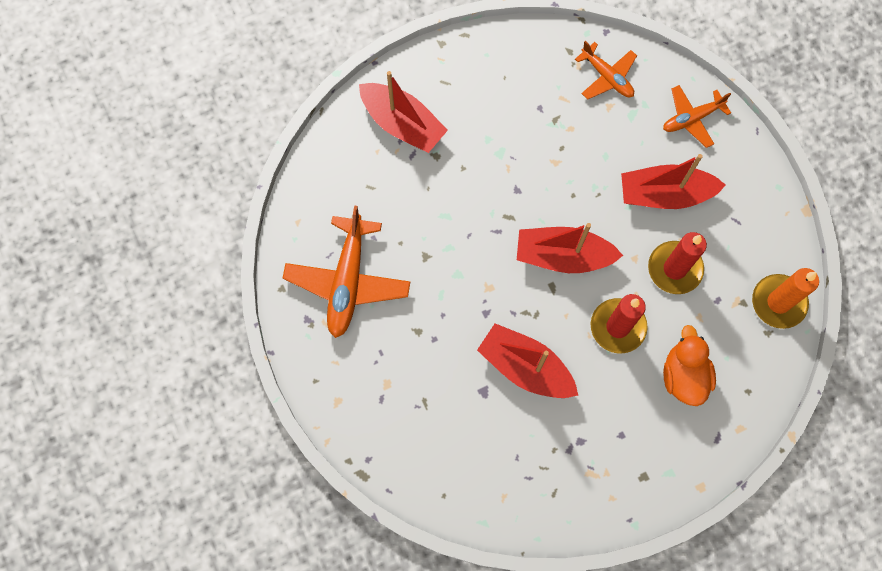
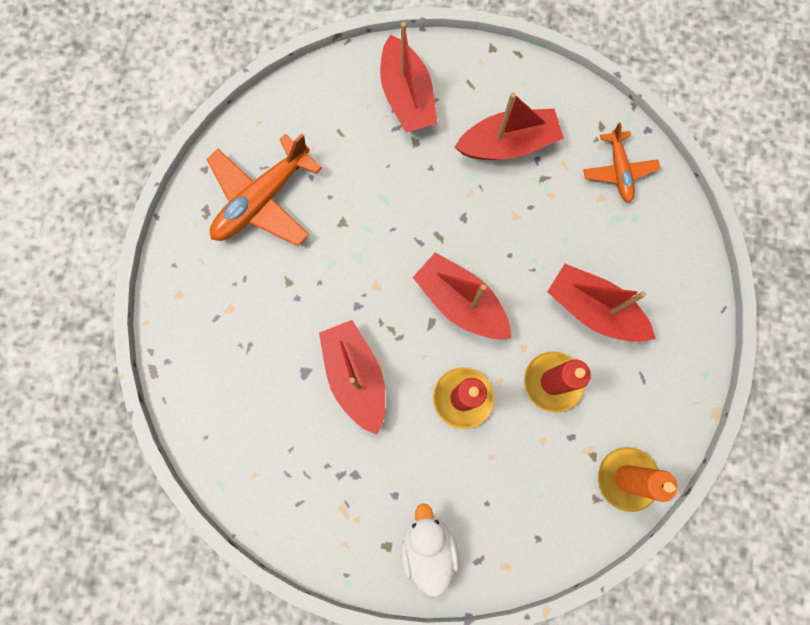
camera: 35 degrees right, 5 degrees up
(509, 110) = (508, 144): none -> red boat
(674, 455) = (428, 546): none -> white duck
(684, 375) = (489, 483): orange duck -> none
(692, 118) = (669, 258): orange plane -> none

